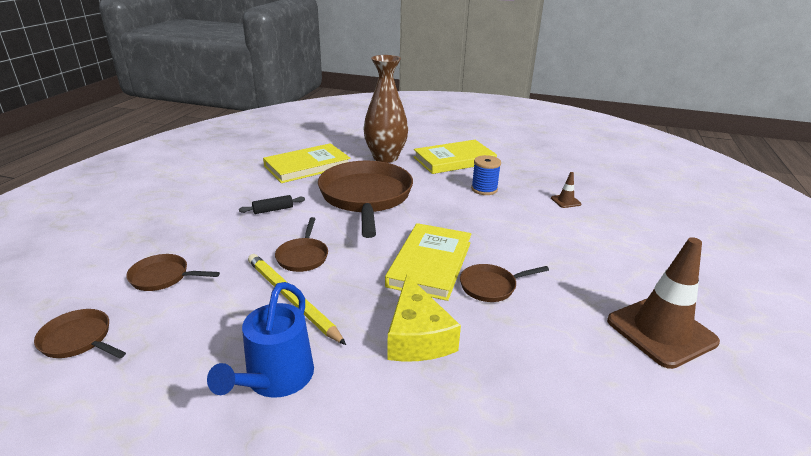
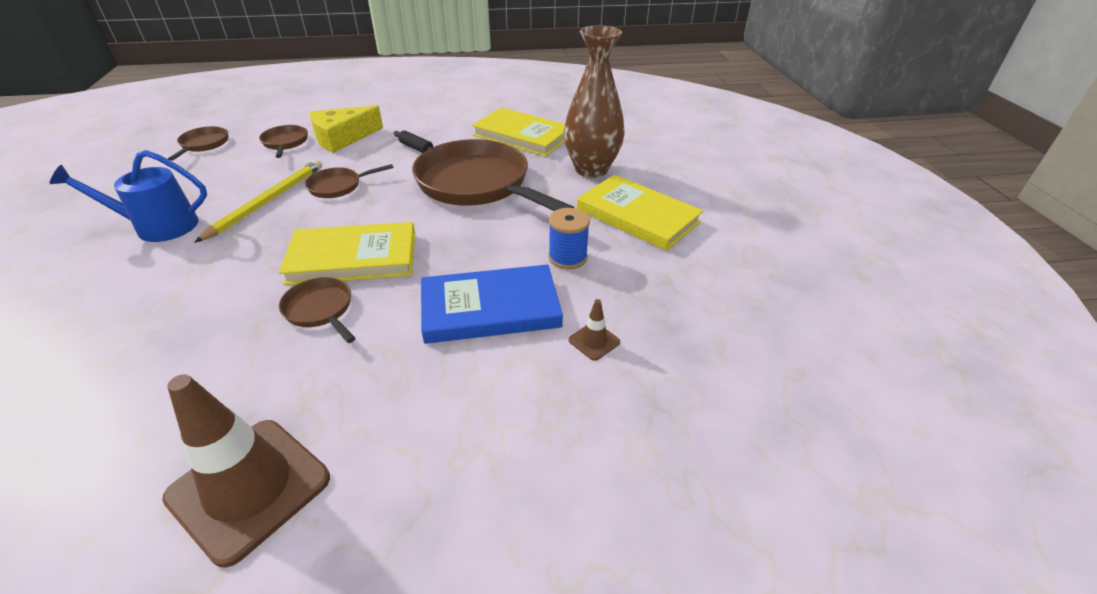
camera: 65 degrees right, 10 degrees up
(366, 197) = (478, 184): brown pan -> brown pan turned 105 degrees counterclockwise
(417, 336) = (219, 280): yellow cheese -> yellow cheese (342, 138)
(522, 223) = (490, 308): none -> blue book

